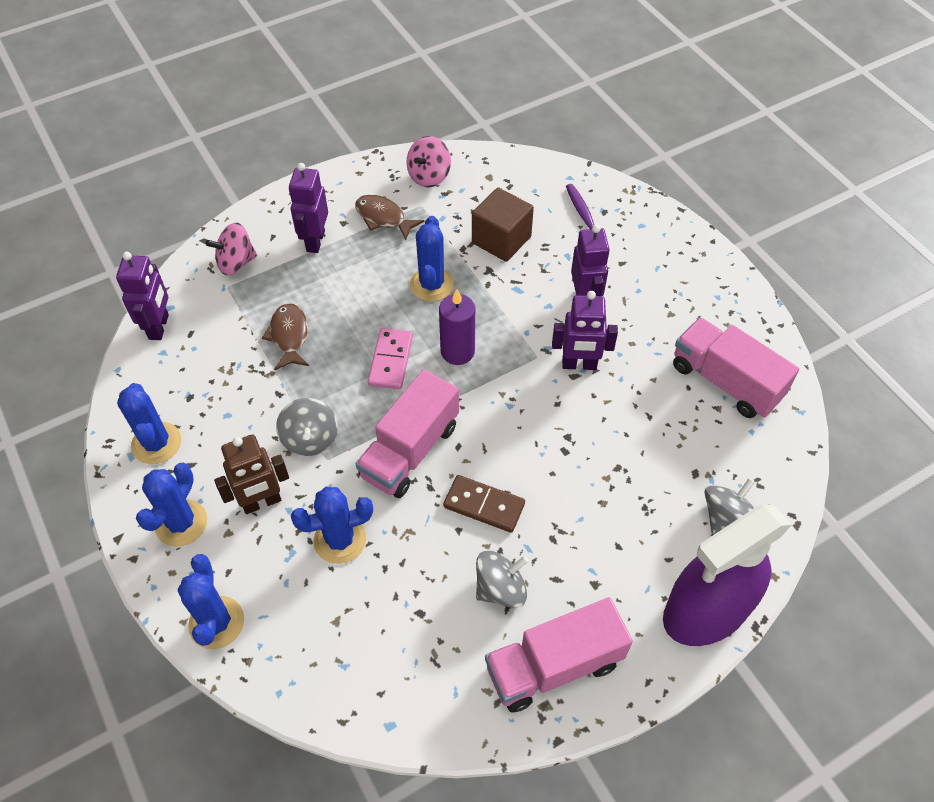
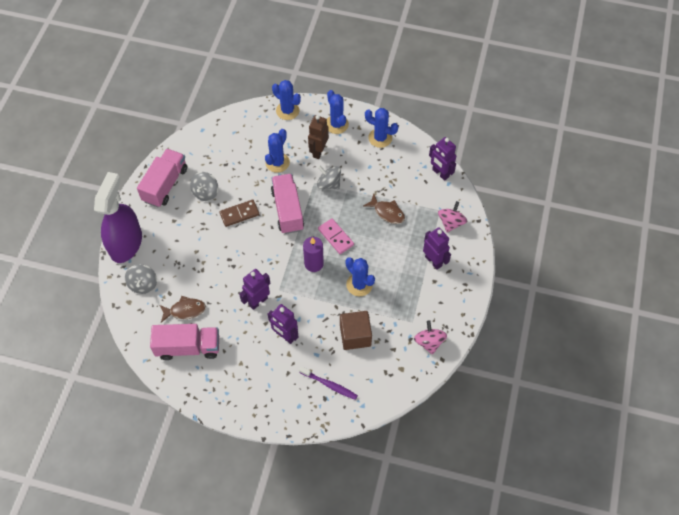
camera: 135 degrees right, 5 degrees up
(383, 218) = (420, 299): brown fish -> brown fish (185, 310)

